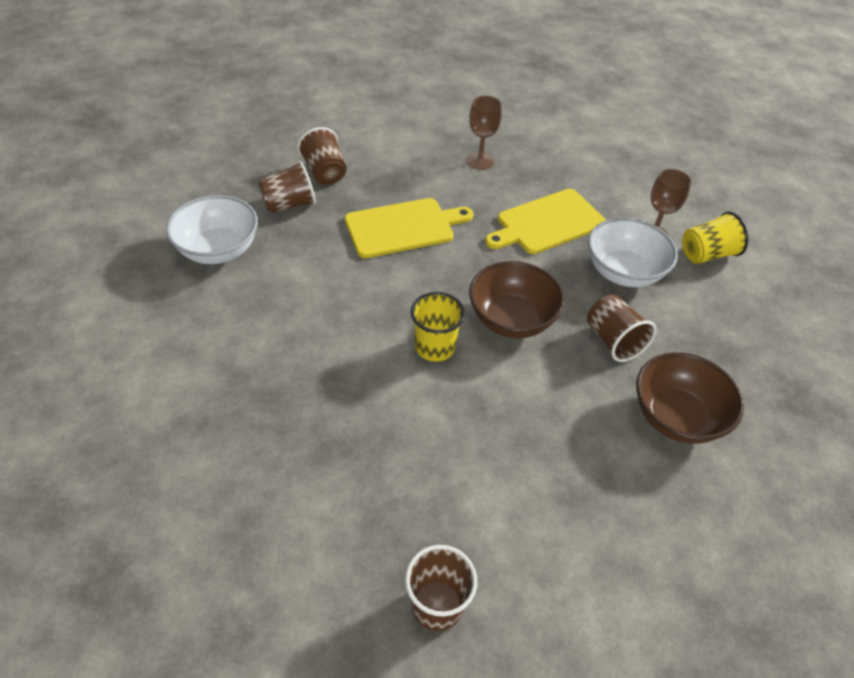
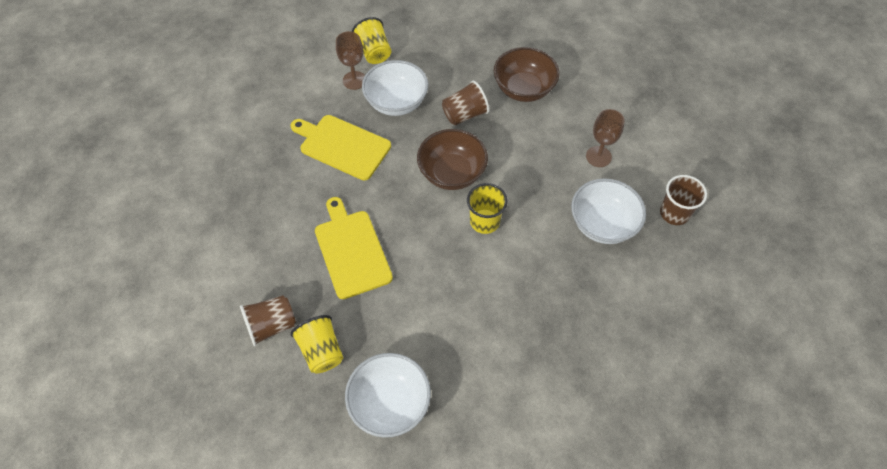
camera: 90 degrees left, 10 degrees up
(289, 204) = (321, 351): brown cup -> yellow cup
(422, 488) = (602, 224): none -> white bowl
(480, 161) = (256, 193): brown goblet -> brown goblet (598, 156)
(547, 223) = (342, 146): yellow cutting board -> yellow cutting board turned 150 degrees clockwise

